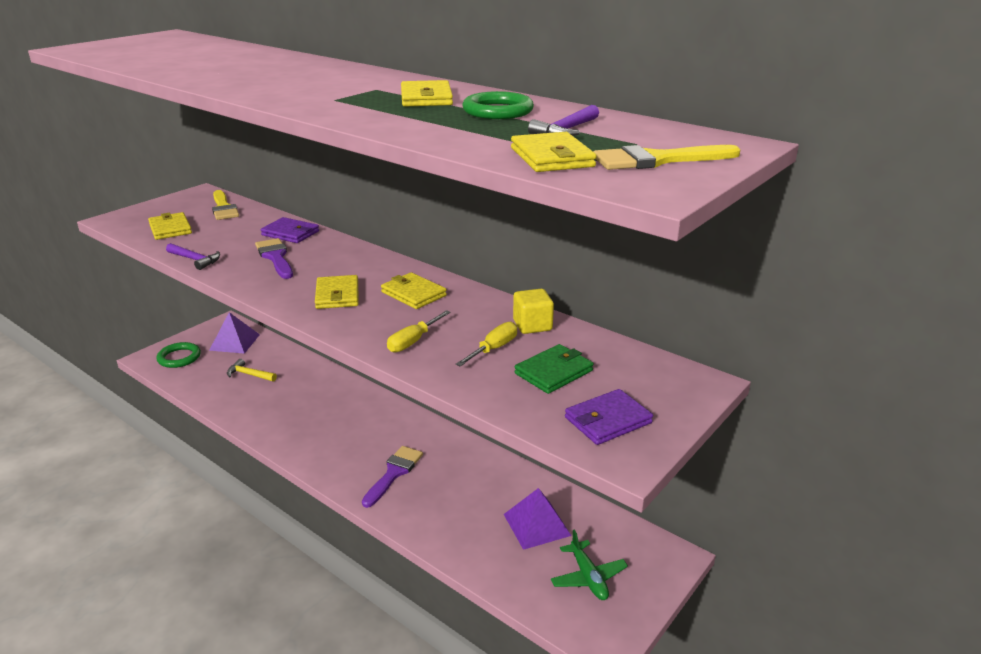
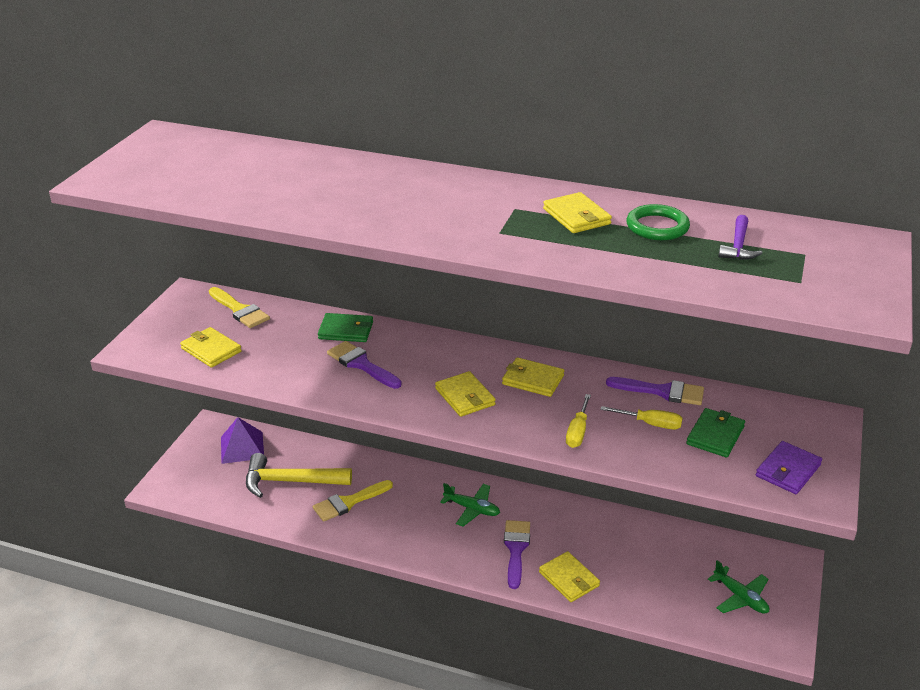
camera: 20 degrees left, 5 degrees up
(179, 357) = (195, 480): green ring -> none
(195, 260) = (282, 385): purple hammer -> none
(249, 374) = (291, 481): yellow hammer -> yellow hammer, size x1.85
(290, 233) = (346, 330): purple wallet -> green wallet
(381, 430) = (472, 509): none -> green plane
(493, 349) = (650, 424): yellow screwdriver -> yellow screwdriver turned 90 degrees clockwise
(532, 325) = (662, 392): yellow cube -> purple brush
(536, 524) = (671, 563): purple pyramid -> none
(552, 157) = (765, 285): yellow wallet -> yellow wallet (569, 579)
(657, 160) = (839, 274): yellow brush -> yellow brush (348, 502)

